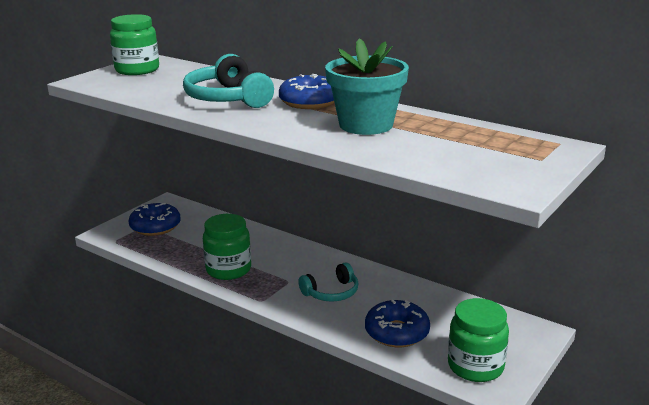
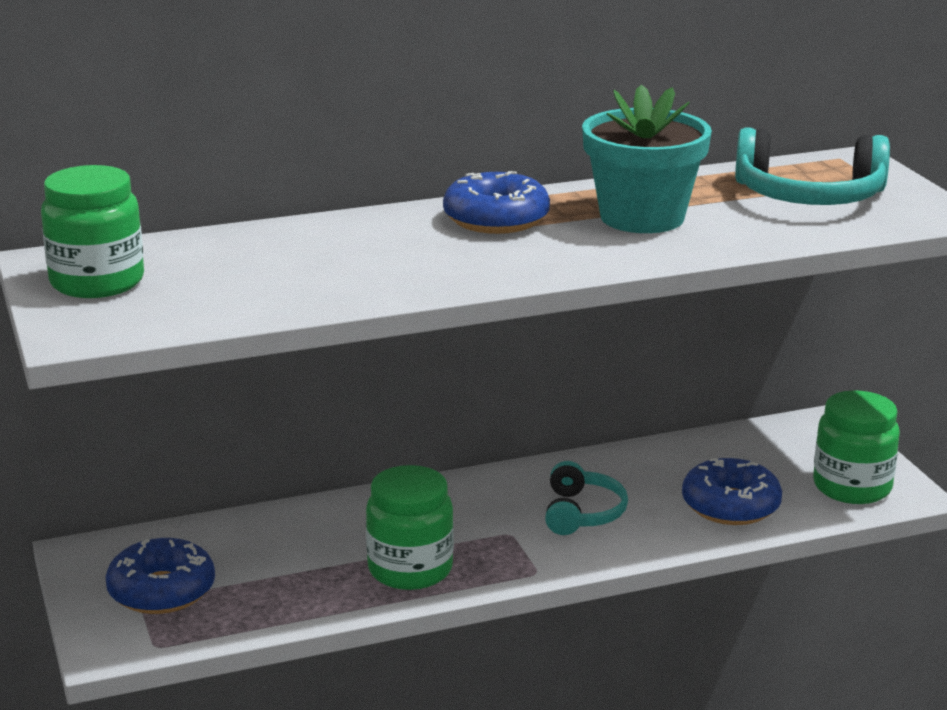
camera: 55 degrees left, 0 degrees up
(228, 98) = (389, 258): turquoise headphones -> turquoise headphones (809, 196)

